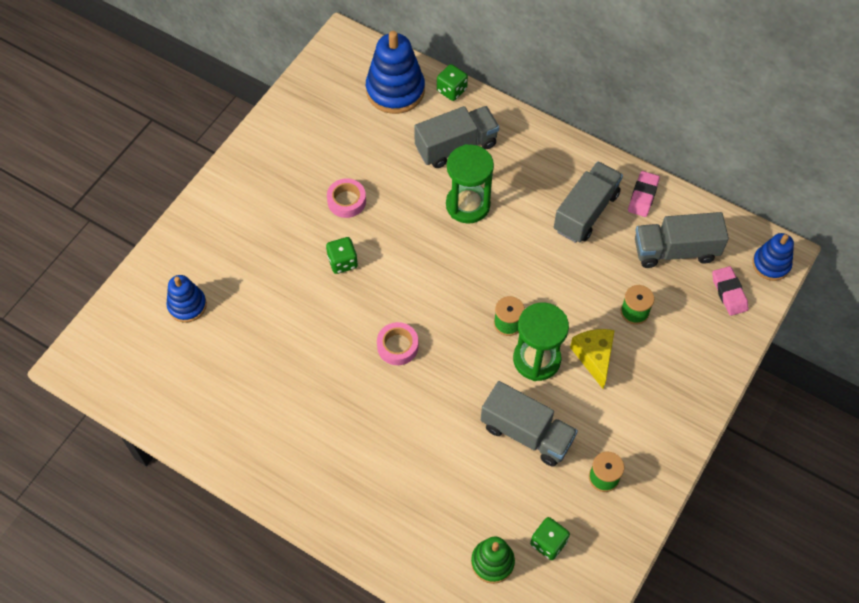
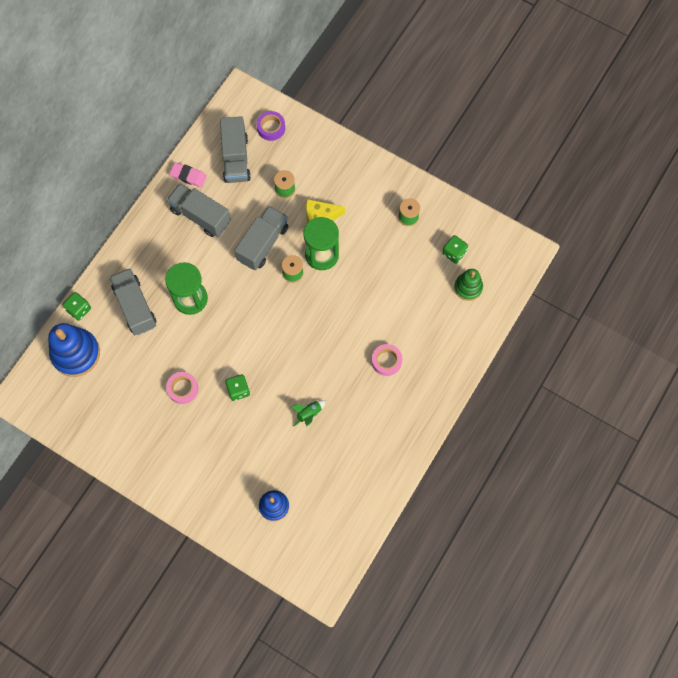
camera: 90 degrees left, 10 degrees up
(306, 345) = (309, 414): none -> green rocket
(397, 346) = (310, 349): pink tape -> pink tape (386, 361)
(526, 433) = (377, 263): grey truck -> grey truck (263, 243)
(729, 293) = (271, 128): pink eraser -> purple tape
(771, 264) = (249, 99): blue stacking toy -> none

